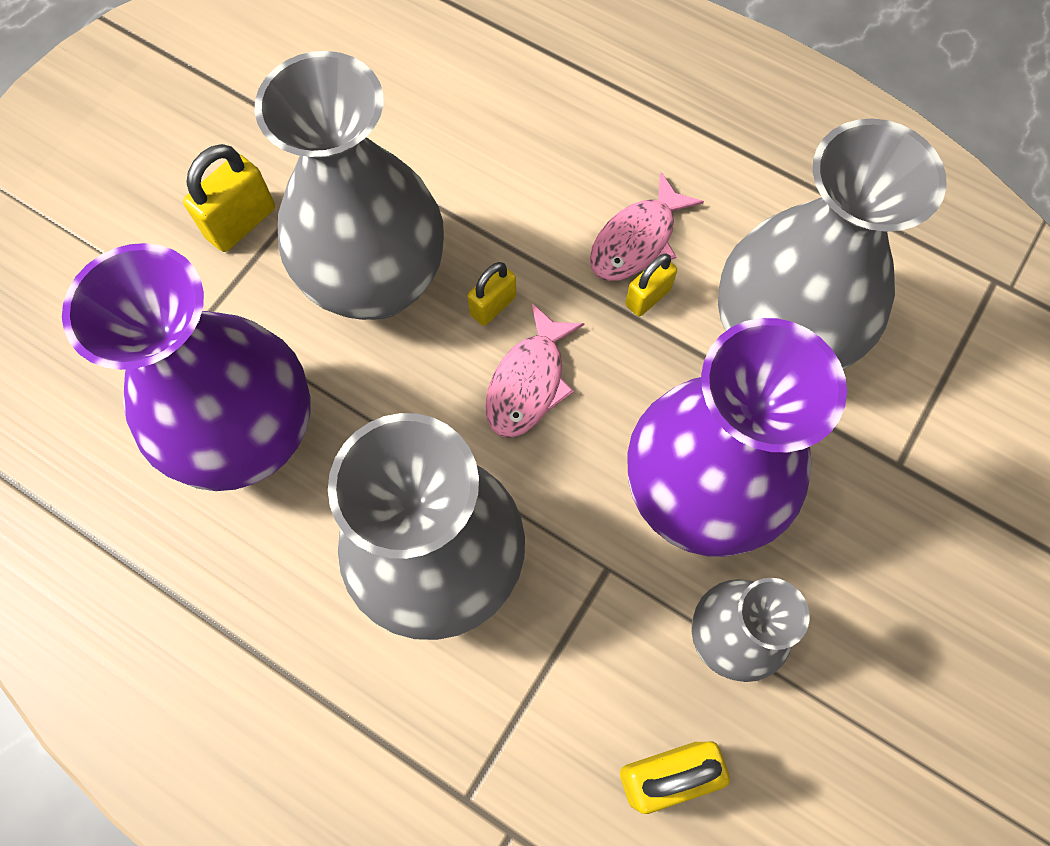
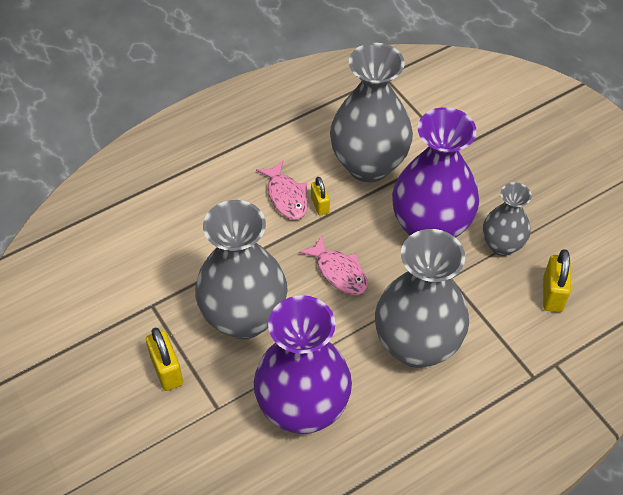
camera: 65 degrees left, 15 degrees down
(493, 306) = (288, 271): yellow padlock -> none

